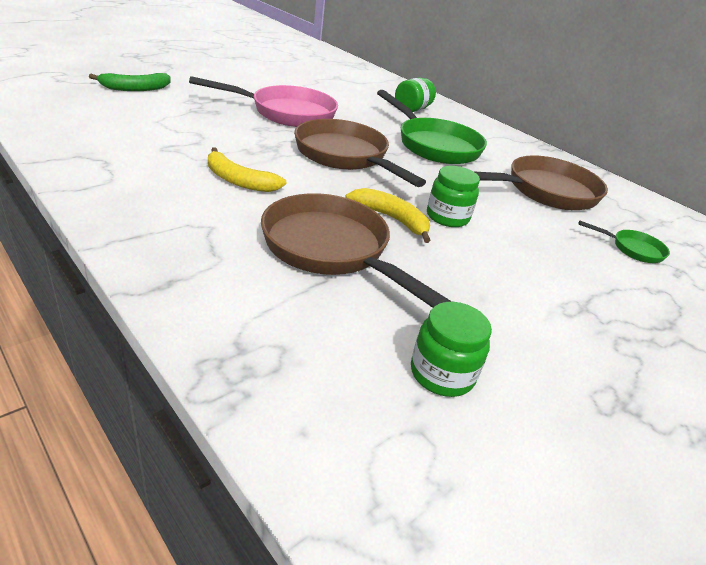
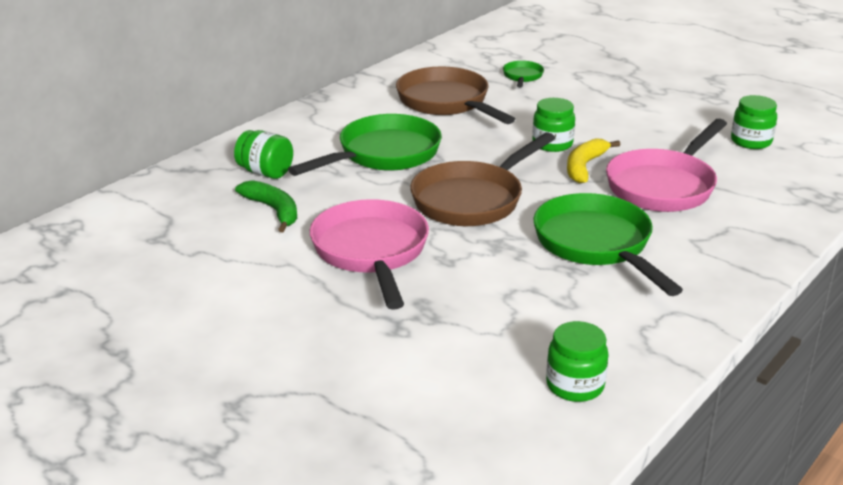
camera: 95 degrees left, 5 degrees down
(75, 124) = (575, 385): none -> green jar
(136, 88) = (394, 390): green banana -> green banana (273, 210)
(239, 181) = (596, 245): yellow banana -> green pan
(331, 250) = (664, 186): brown pan -> pink pan

